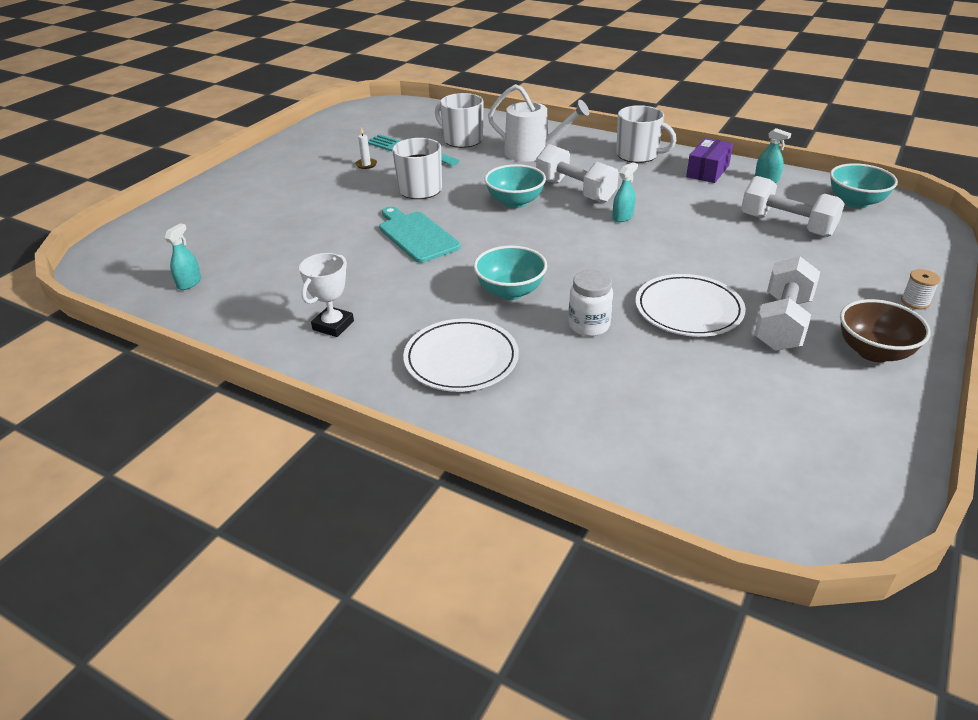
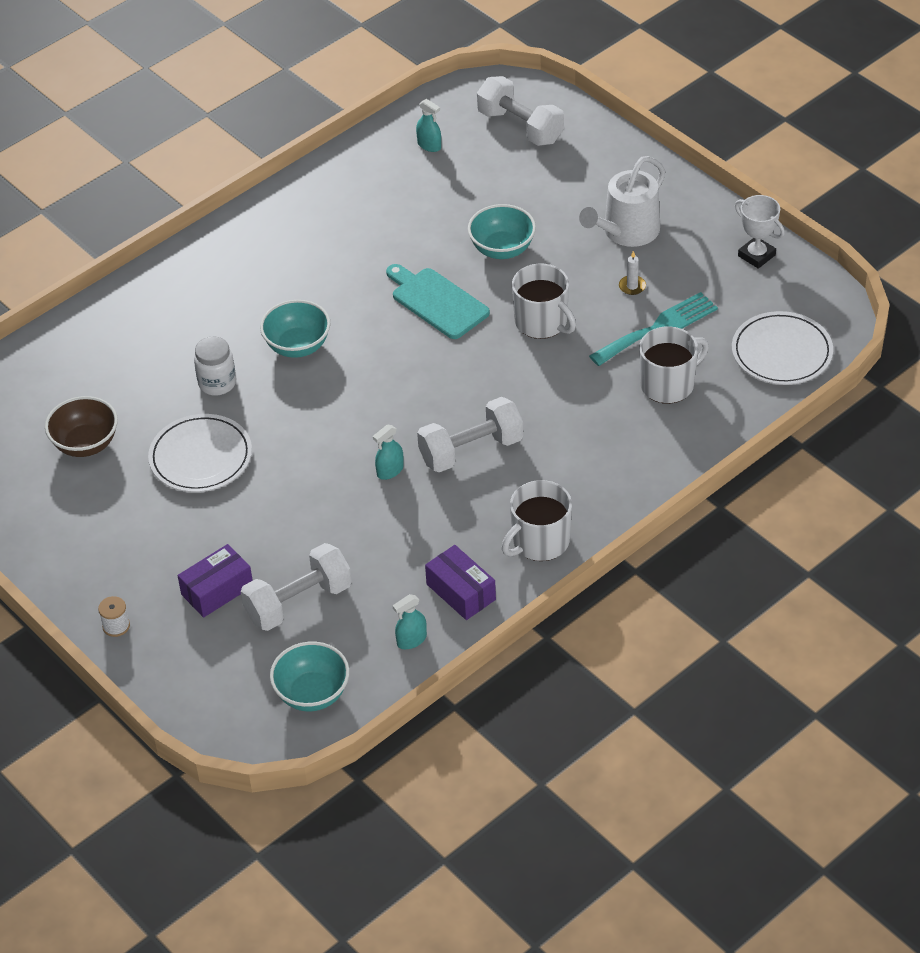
camera: 110 degrees right, 10 degrees up
(333, 325) = (310, 227): white trophy -> white trophy (756, 255)
(416, 235) = (437, 301): turquoise cutting board -> turquoise cutting board turned 120 degrees counterclockwise
(461, 359) = (219, 295): white plate -> white plate (781, 352)
(515, 202) = (469, 392): turquoise bowl -> turquoise bowl (502, 249)
(532, 152) = (596, 442): white watering can -> white watering can (627, 231)
(622, 217) = (390, 471): turquoise spray bottle -> turquoise spray bottle turned 75 degrees clockwise
(782, 323) = (144, 512): white dumbbell -> white dumbbell (520, 127)
(818, 262) = (217, 590): none -> purple box
(873, 352) = (73, 553): brown bowl -> brown bowl (86, 444)

